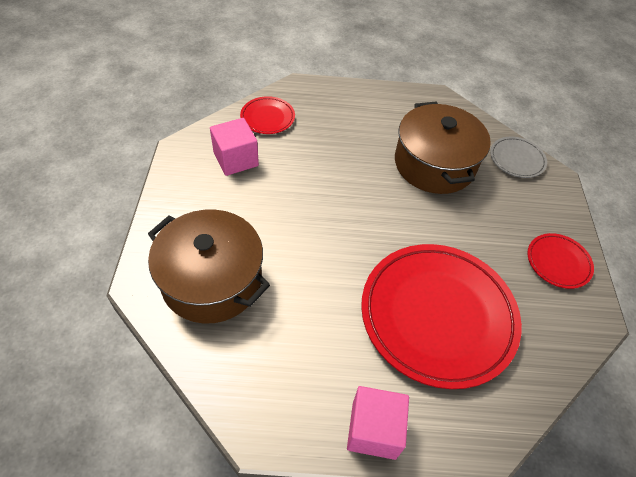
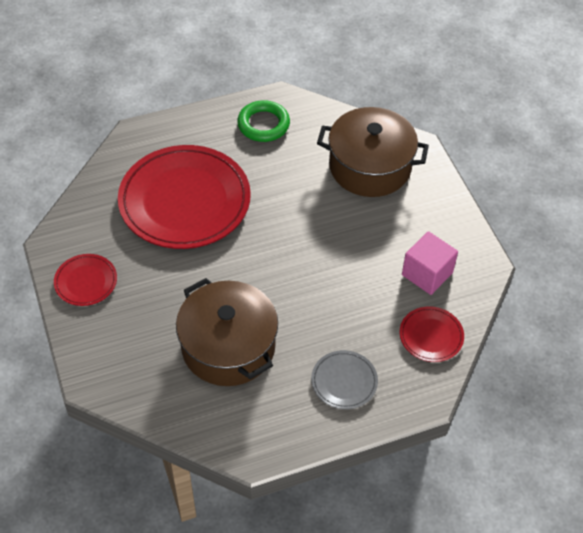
camera: 160 degrees right, 0 degrees up
(303, 392) = (263, 124): none -> green ring
(373, 430) = (208, 121): pink cube -> none
(517, 159) = (138, 390): grey plate -> grey plate (344, 381)

